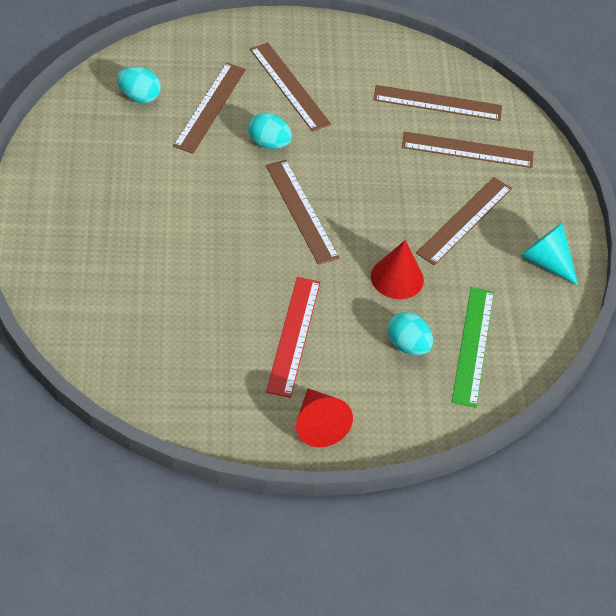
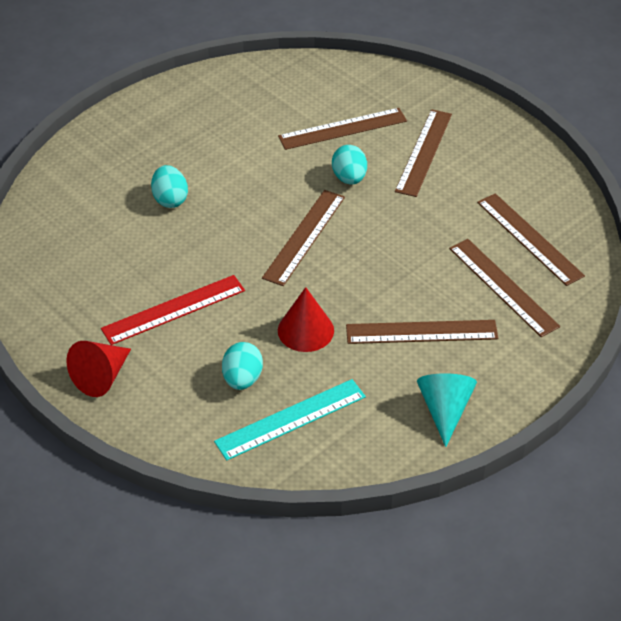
camera: 55 degrees right, 5 degrees down
(139, 96) = (303, 91): turquoise egg -> turquoise egg (170, 199)
(473, 346) = (290, 419): green ruler -> turquoise ruler

